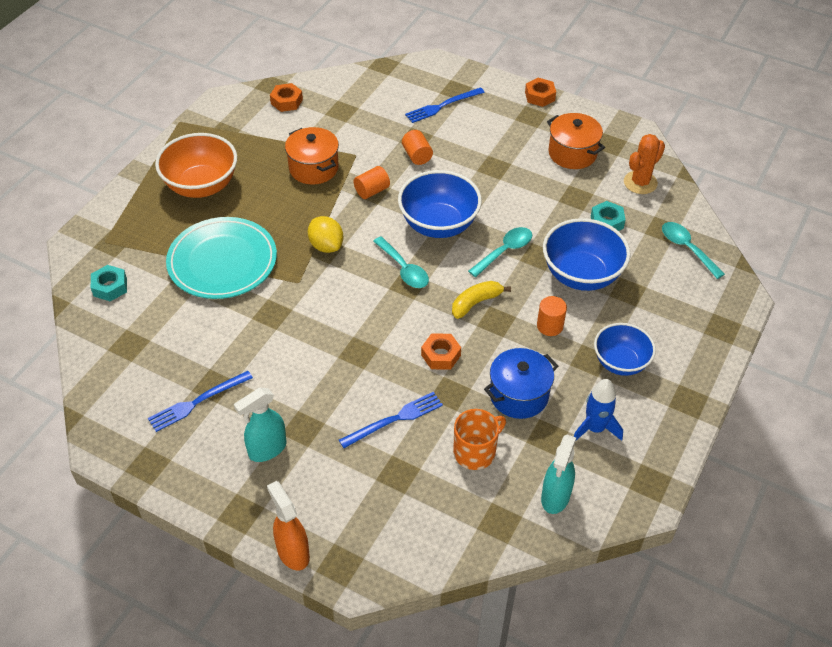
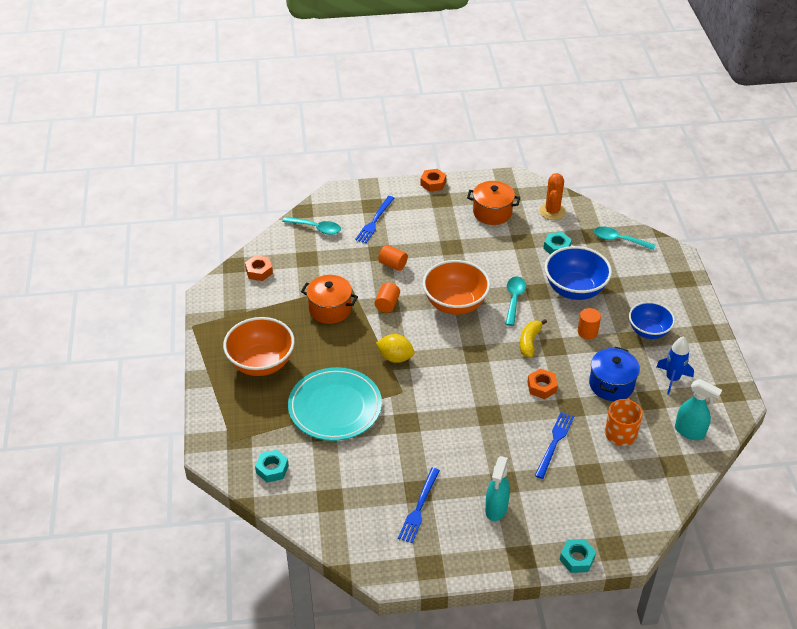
camera: 35 degrees left, 5 degrees down
(293, 552) = (577, 559): orange spray bottle -> turquoise nut
(404, 269) = (463, 345): turquoise spoon -> turquoise spoon (316, 228)
(439, 225) = (455, 304): blue bowl -> orange bowl
(555, 497) = (690, 432): turquoise spray bottle -> turquoise spray bottle turned 45 degrees counterclockwise

